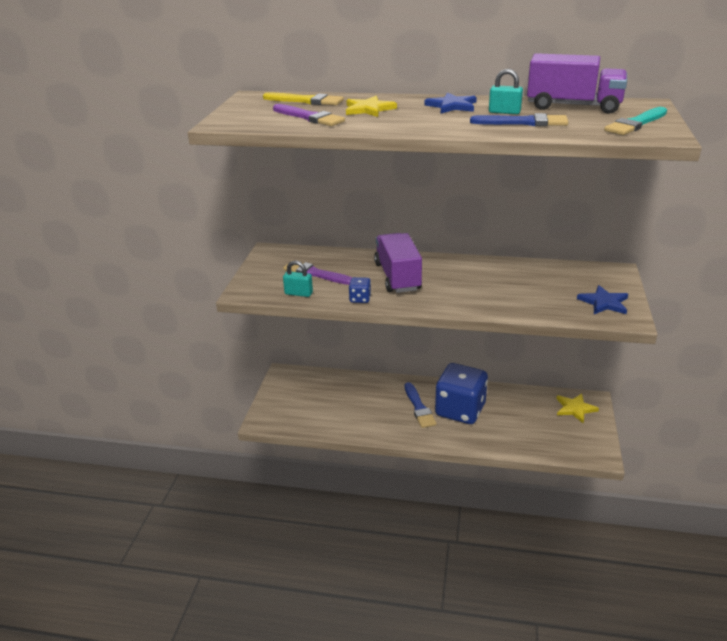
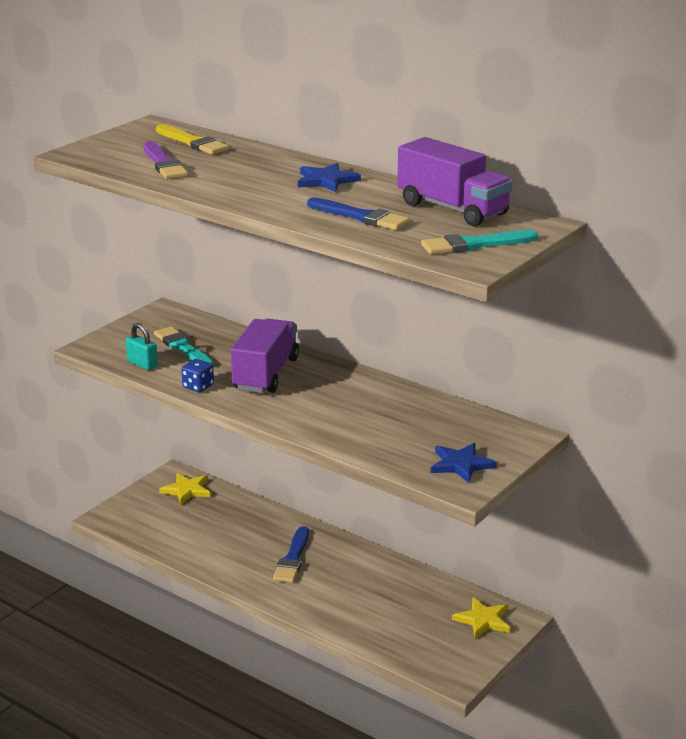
camera: 25 degrees right, 5 degrees down
(315, 274) = (183, 348): purple brush -> turquoise brush
(369, 109) = (236, 166): yellow star -> yellow star (187, 490)
(460, 410) = (338, 577): blue dice -> none
(504, 112) = (365, 200): turquoise padlock -> none

